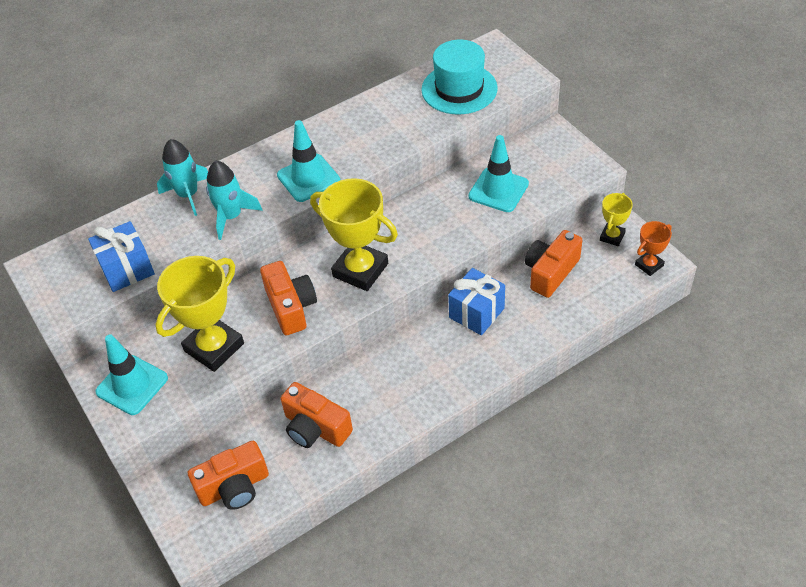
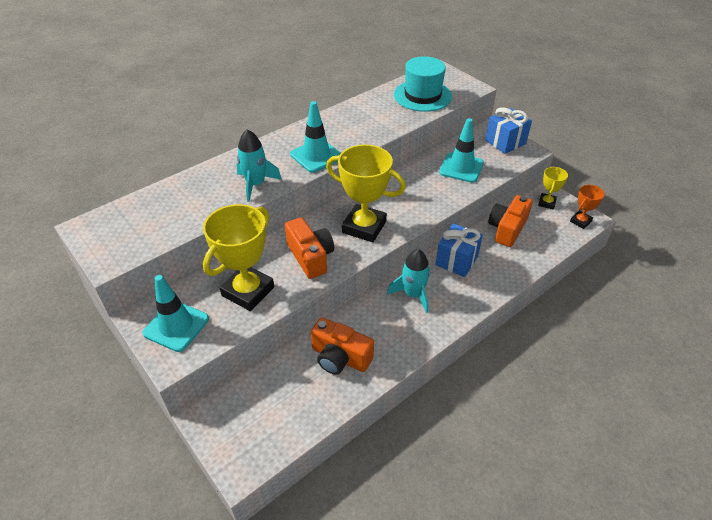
camera: 10 degrees left, 5 degrees down
(127, 269) = (168, 227): blue gift -> blue gift (505, 142)
(188, 195) = (217, 170): turquoise rocket -> turquoise rocket (413, 294)
(234, 487) = (274, 413): orange camera -> none

